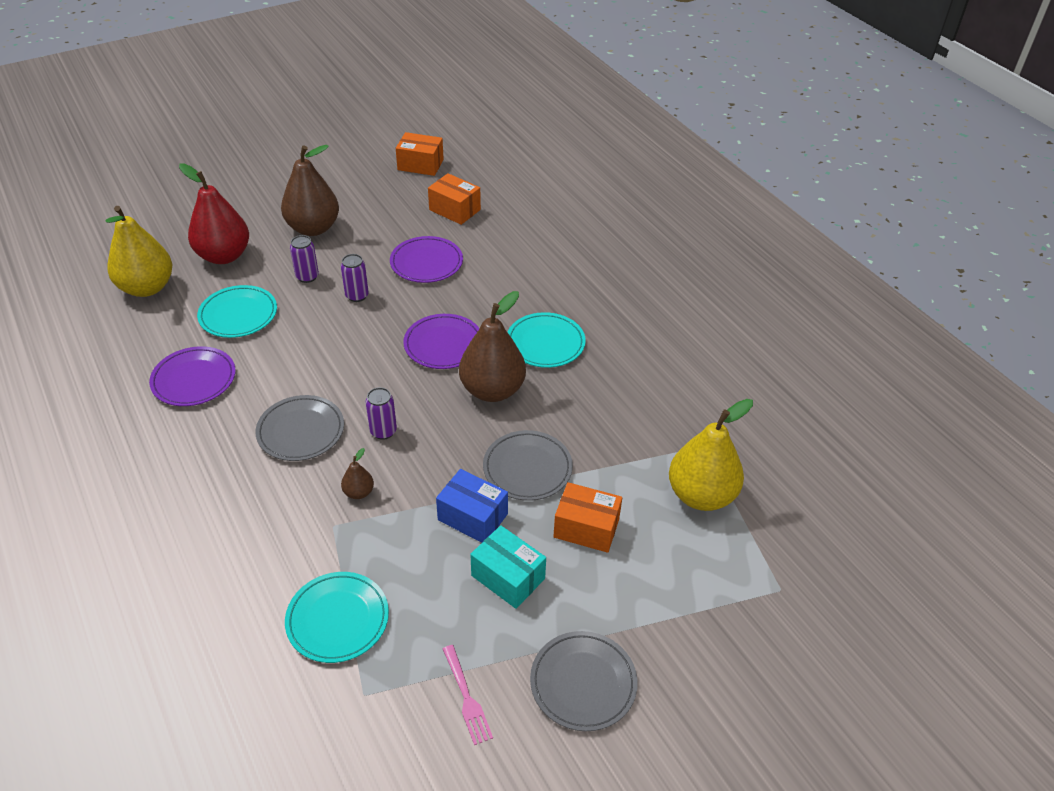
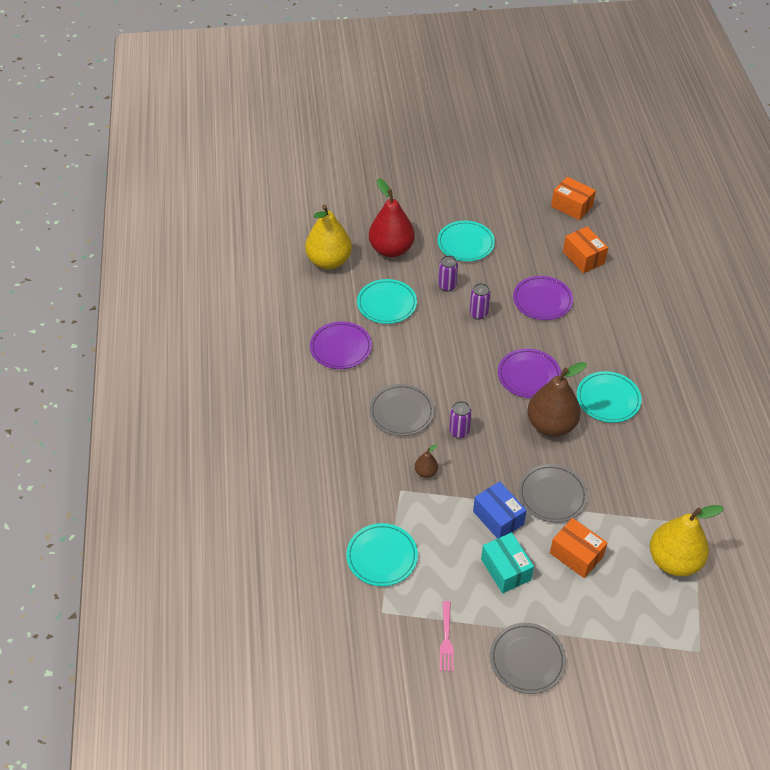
camera: 25 degrees right, 5 degrees up
(313, 228) = (465, 243): brown pear -> turquoise plate

